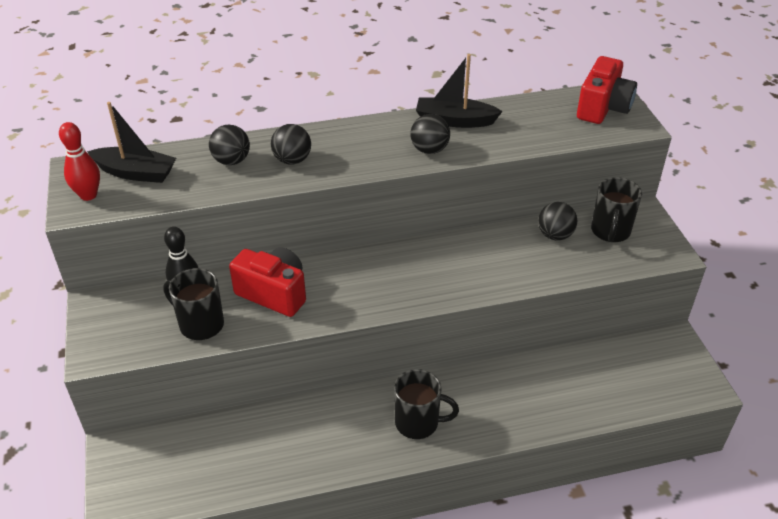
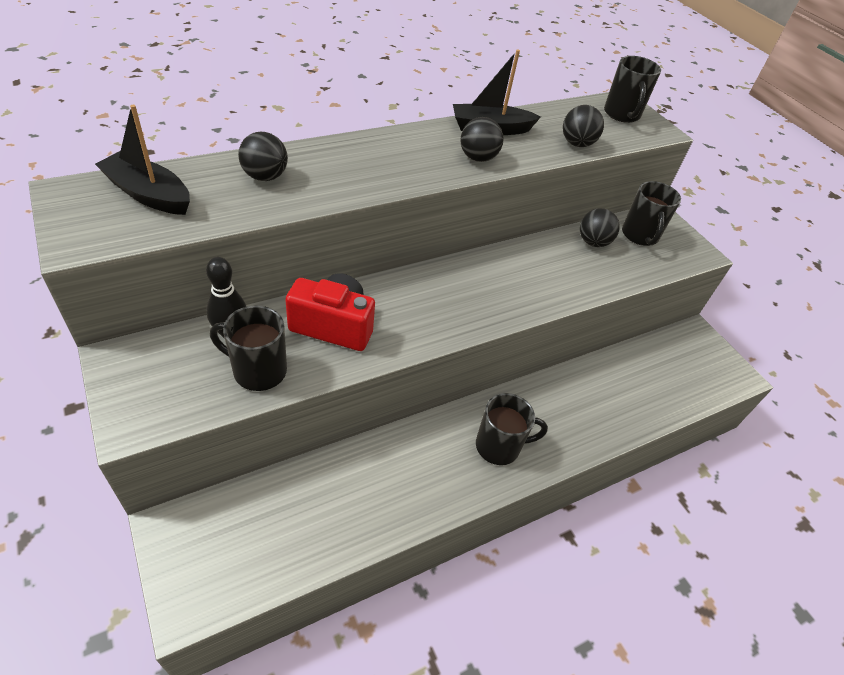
camera: 20 degrees left, 5 degrees up
(88, 195) = (92, 224): red bowling pin -> none
(135, 173) = (149, 194): black boat -> black boat turned 150 degrees counterclockwise
(292, 160) = (335, 173): black ball -> black ball (577, 144)
(603, 108) = (622, 114): red camera -> black mug

